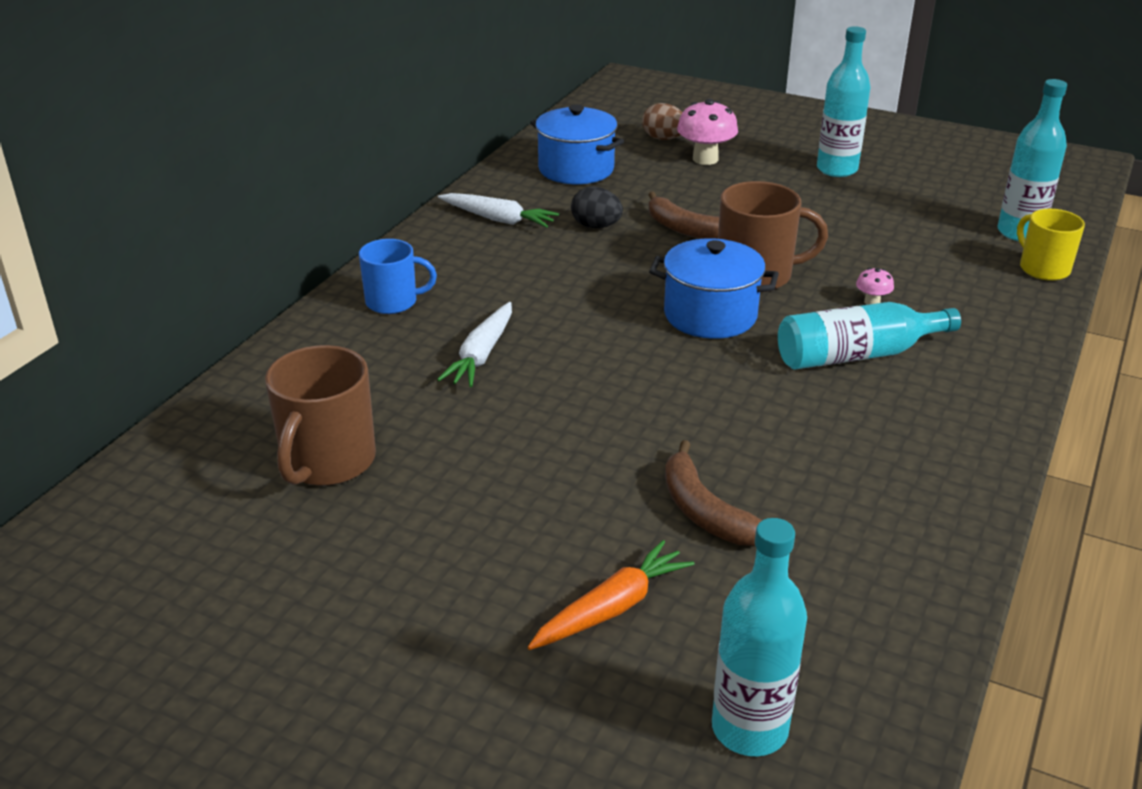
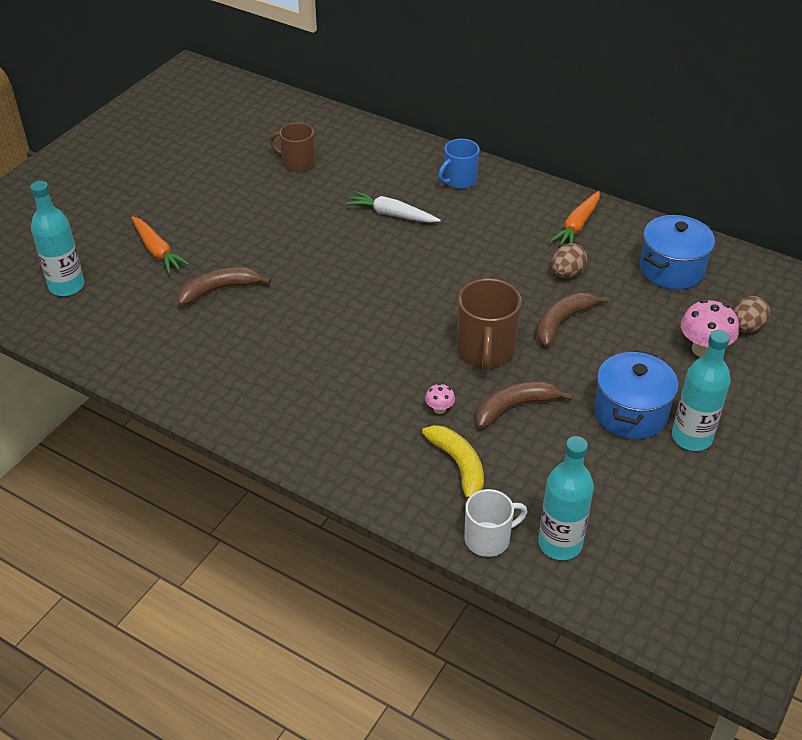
camera: 95 degrees right, 10 degrees up
(327, 461) = (297, 163): brown mug -> brown mug, size x0.66
(393, 302) = (459, 180): blue mug -> blue mug turned 45 degrees clockwise
(498, 219) = (577, 226): white carrot -> orange carrot
(596, 226) = (567, 273): black egg -> brown egg
(710, 315) = (428, 318): blue pot -> blue pot (630, 413)
(844, 257) = (514, 407): none -> brown banana
(857, 355) = (366, 385): turquoise bottle -> none
(955, 287) = (459, 467): none -> yellow banana
(1043, 268) = (488, 539): yellow mug -> white mug

